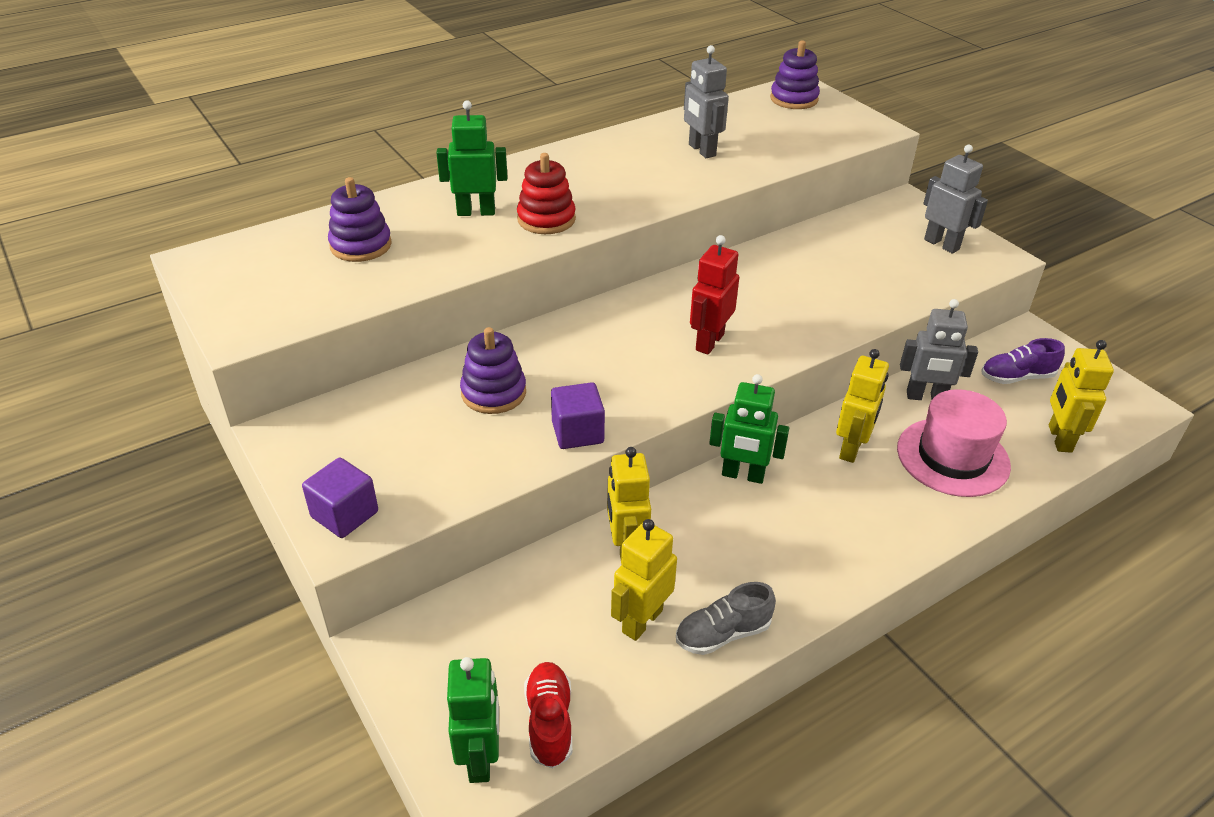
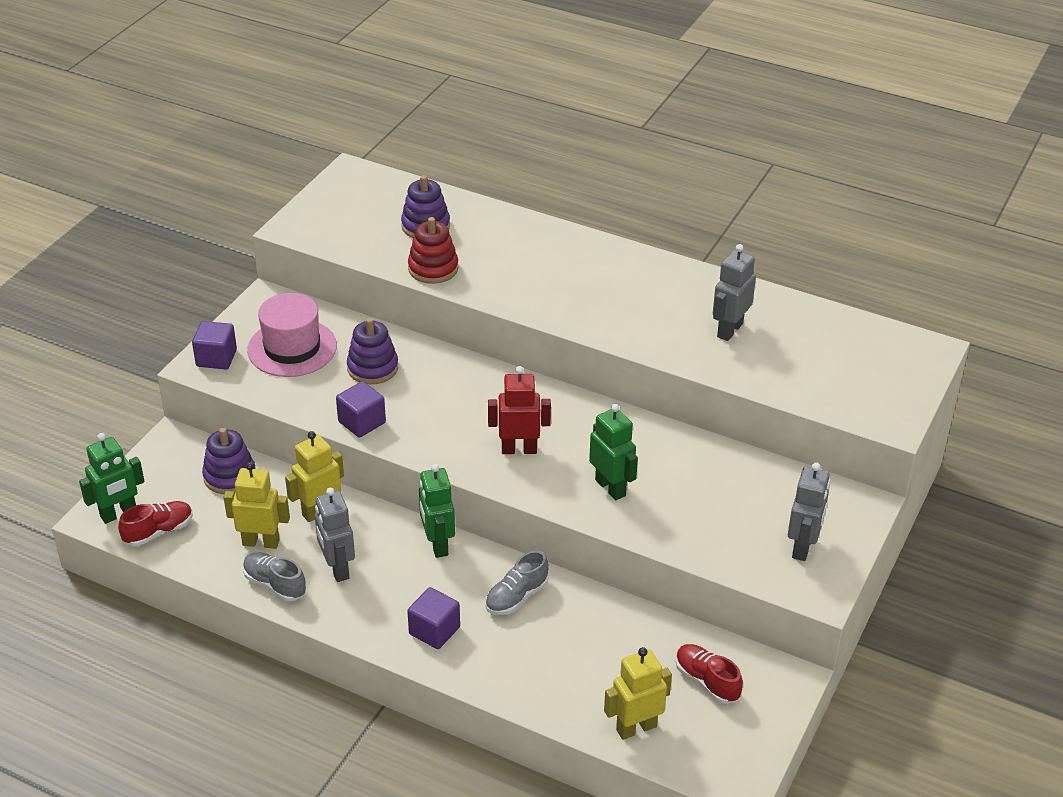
camera: 60 degrees right, 0 degrees up
(476, 212) = (515, 255): green robot -> green robot (611, 487)
(546, 219) = (537, 291): red stacking toy -> red stacking toy (433, 268)
(794, 99) = (895, 353): purple stacking toy -> purple stacking toy (230, 476)
(851, 448) = (516, 597): yellow robot -> grey shoe
(869, 524) = (434, 630): none -> purple cube
(926, 397) = (624, 626): grey robot -> grey robot (337, 568)
(952, 457) = (554, 661): pink hat -> pink hat (292, 348)
(1017, 377) = (707, 681): purple shoe -> red shoe

